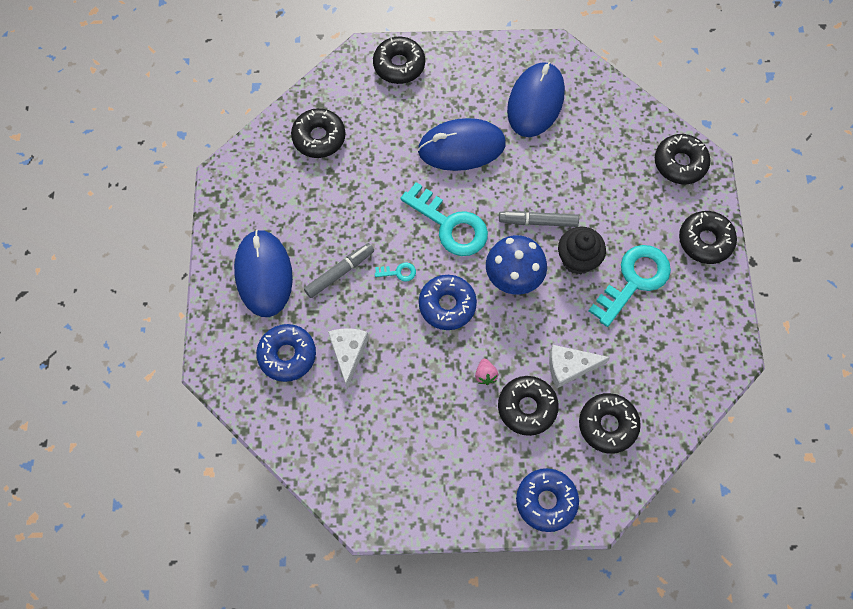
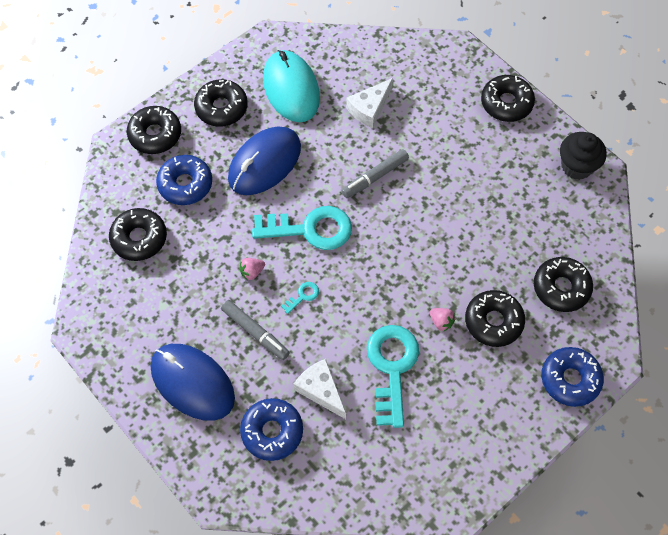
camera: 40 degrees left, 5 degrees down
(340, 272) = (255, 332): grey marker -> grey marker turned 120 degrees clockwise
(377, 225) = (252, 272): none -> pink strawberry
(447, 305) = (364, 292): blue donut -> blue donut (185, 184)
(513, 277) = (394, 232): blue mushroom -> none
(535, 102) = (291, 88): blue mouse -> turquoise mouse
(569, 367) = (496, 267): white cheese -> white cheese (369, 109)
(577, 260) = (430, 184): black cupcake -> black cupcake (576, 166)
(634, 280) = (483, 168): turquoise key -> turquoise key (392, 367)
(680, 163) = (438, 60): black donut -> black donut (221, 108)

